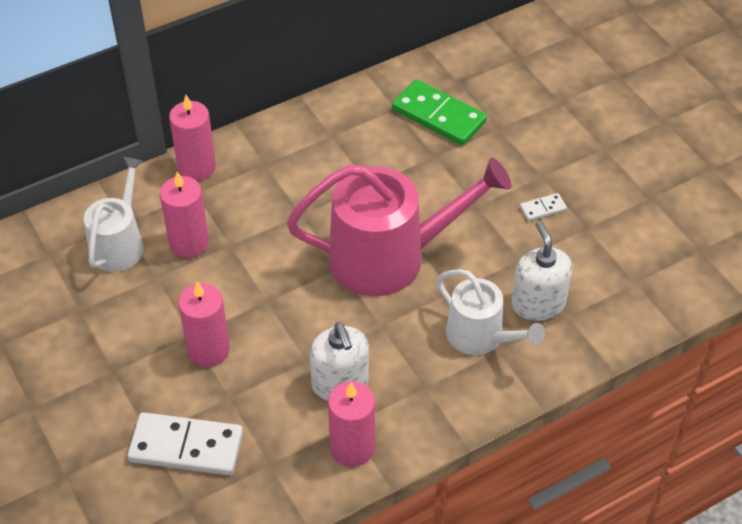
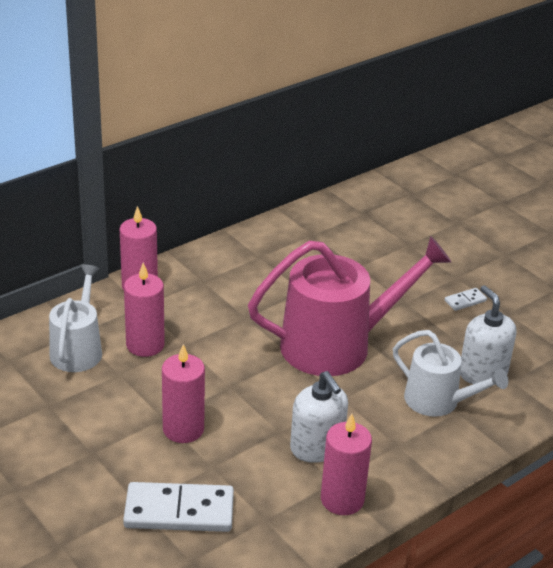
camera: 10 degrees left, 15 degrees down
(439, 115) = (352, 237): green domino -> none

